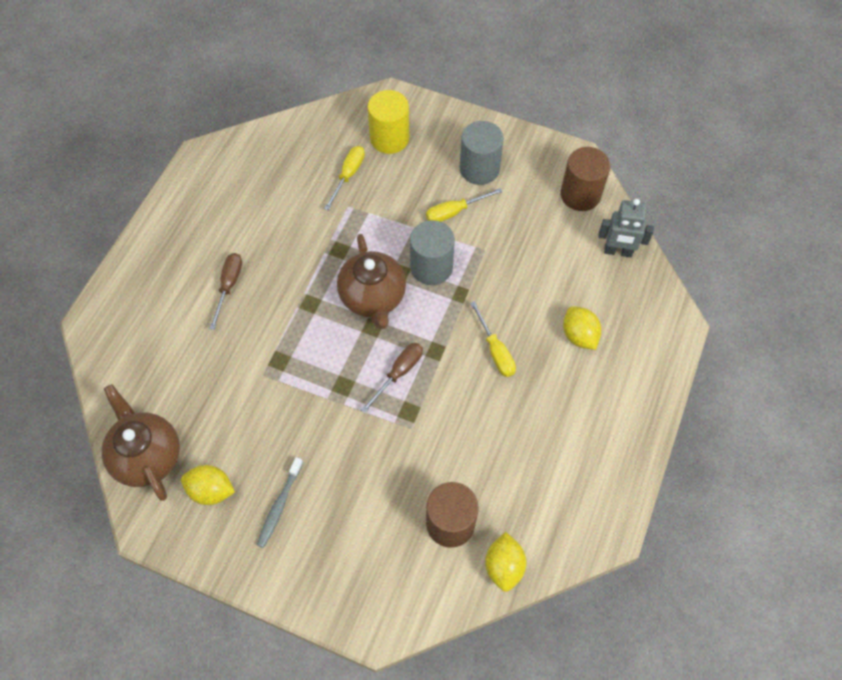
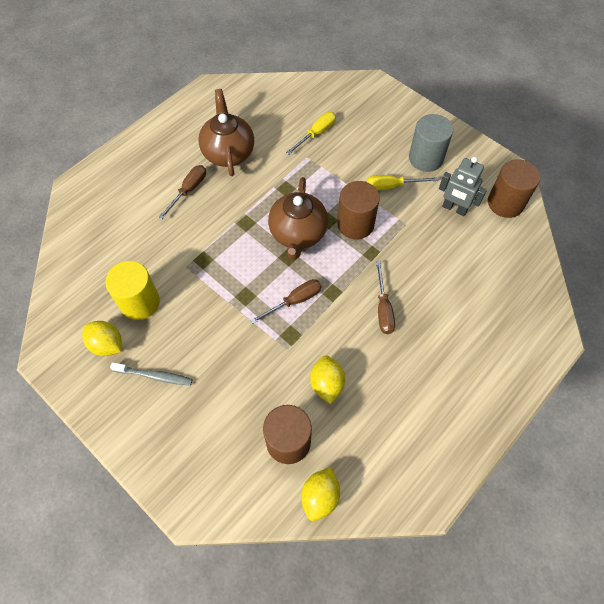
camera: 20 degrees right, 0 degrees up
(147, 456) = (71, 300): brown teapot -> brown teapot (228, 152)
(279, 505) = (154, 376): grey toothbrush -> grey toothbrush turned 120 degrees counterclockwise
(389, 138) = (361, 115): yellow cylinder -> yellow cylinder (140, 302)
(431, 267) = (355, 224): grey cylinder -> brown cylinder
(495, 351) = (383, 309): yellow screwdriver -> brown screwdriver
(579, 336) = (461, 319): yellow lemon -> yellow lemon (327, 384)
(618, 251) = (522, 259): grey robot -> grey robot (454, 208)

